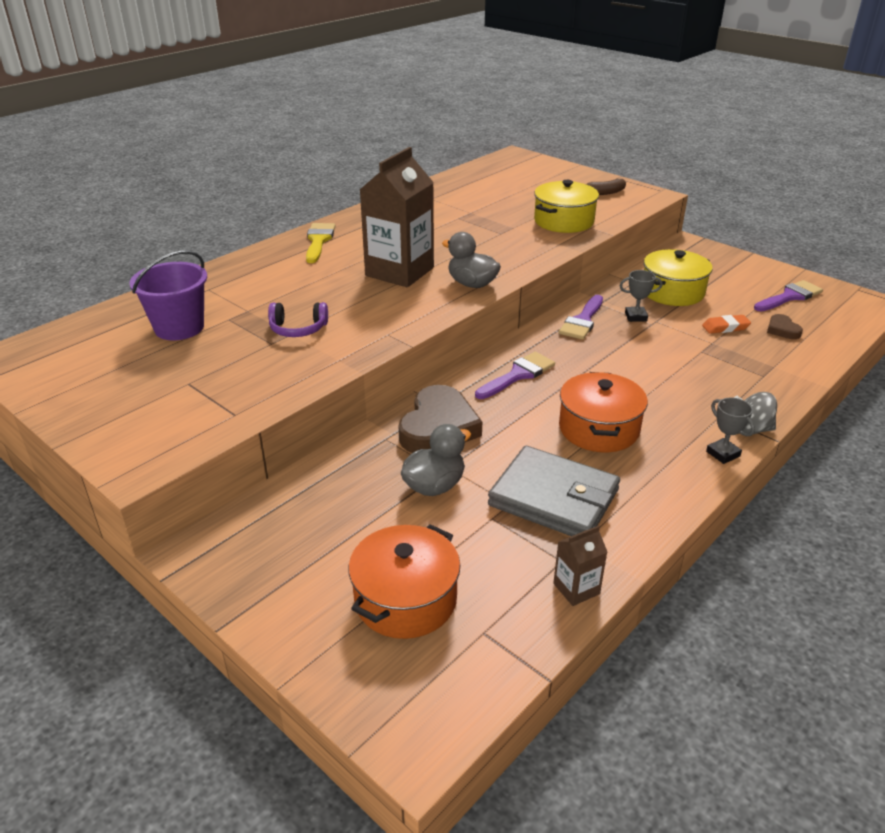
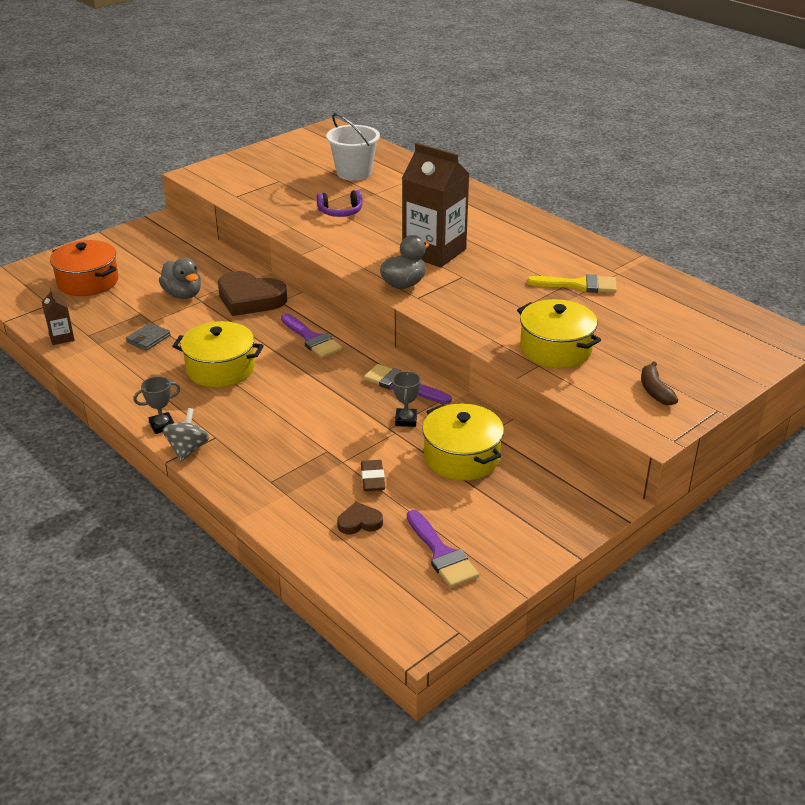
camera: 95 degrees right, 0 degrees up
(179, 328) = (354, 173): purple bucket -> white bucket
(298, 329) = (340, 212): purple headphones -> purple headphones turned 105 degrees counterclockwise
(318, 241) = (503, 216): yellow brush -> yellow brush (579, 285)
(553, 498) = (148, 339): grey wallet -> grey wallet, size x0.44
(599, 429) = (220, 369): orange pot -> yellow pot
(725, 327) = (372, 479): orange eraser -> brown eraser

